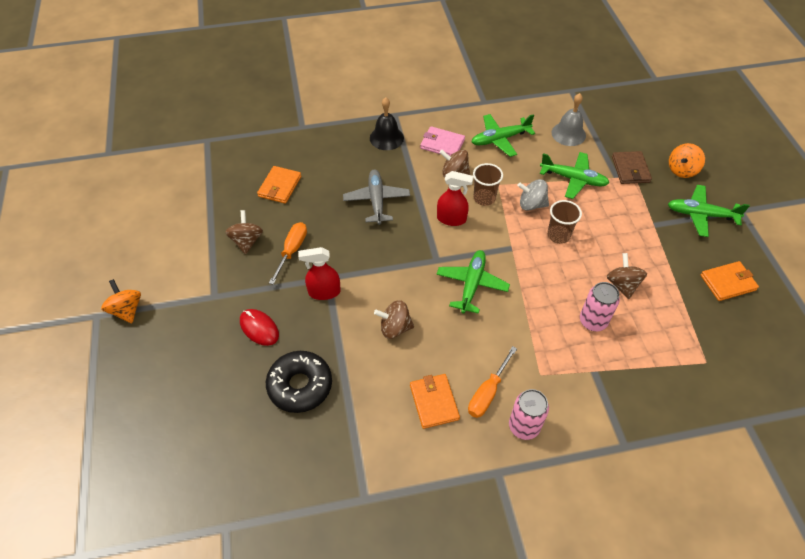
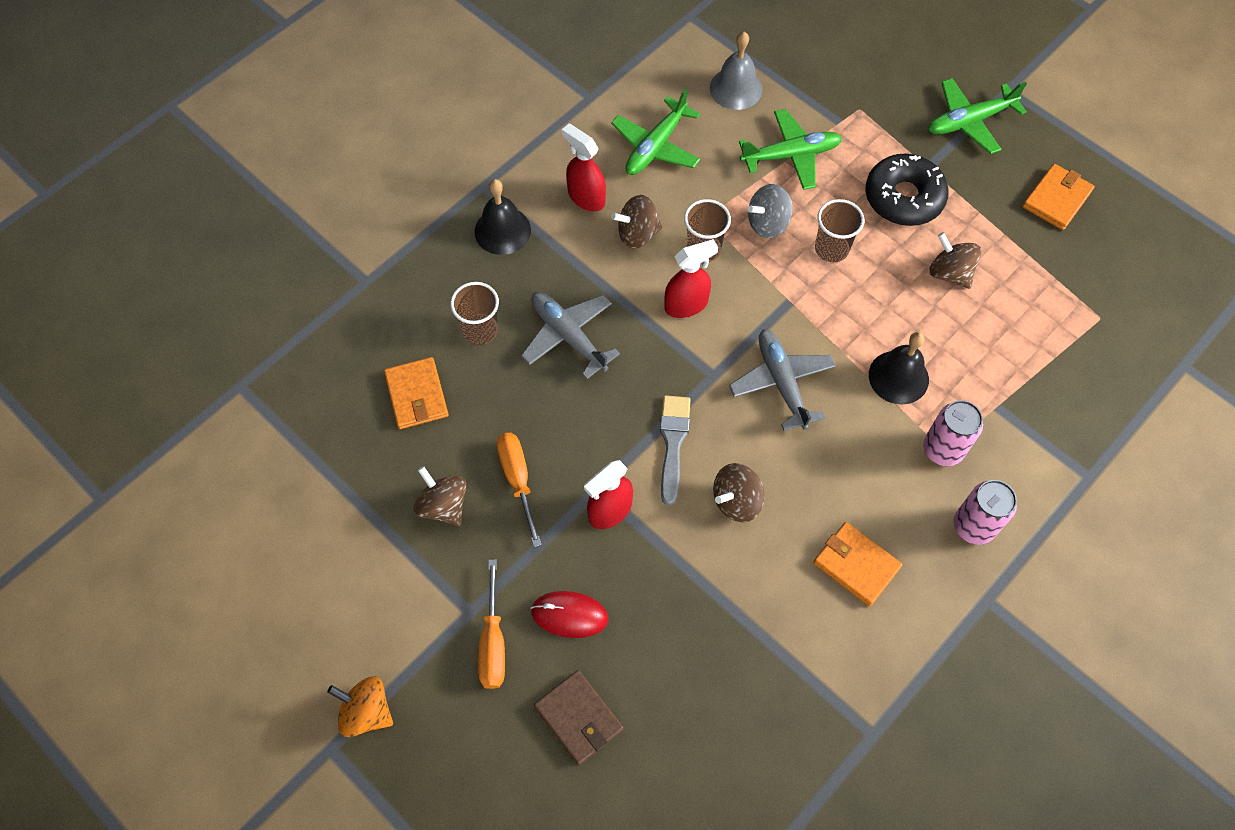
camera: 35 degrees left, 10 degrees up
(300, 386) = (686, 654): black donut -> black donut (903, 197)
(335, 175) = (480, 330): none -> brown cup
(385, 279) = (673, 443): none -> grey brush
(442, 144) = (586, 197): pink wallet -> red spray bottle
(472, 284) = (781, 382): green plane -> grey plane
(488, 392) = (905, 512): orange screwdriver -> orange screwdriver (493, 642)
(544, 320) = (898, 377): none -> black bell
(593, 321) = (951, 343): pink can -> pink can (943, 449)
(630, 169) = (847, 101): brown wallet -> brown wallet (579, 718)
(682, 170) = (906, 68): orange spinning top -> none

